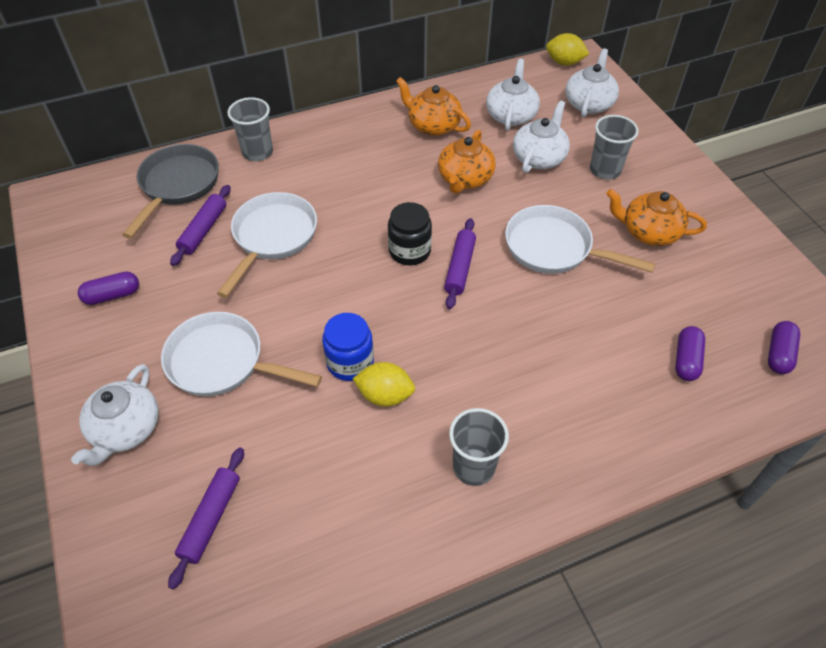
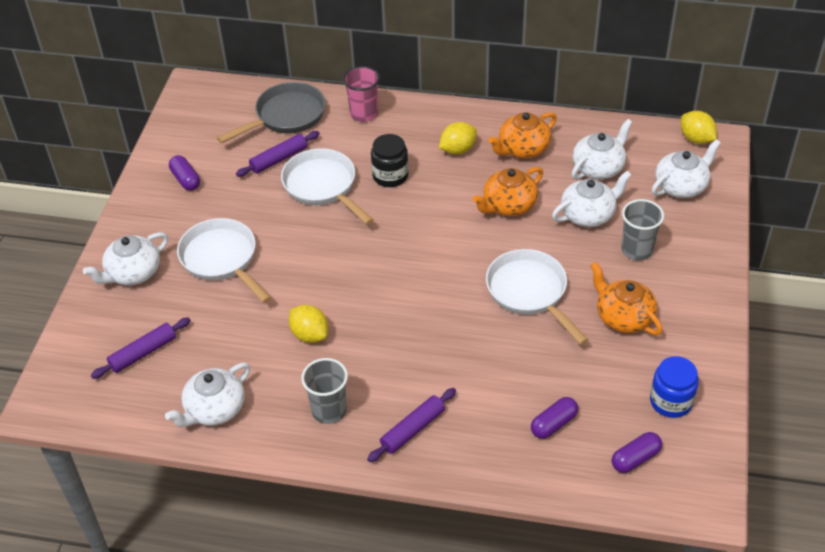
camera: 35 degrees right, 5 degrees down
(112, 295) = (186, 179): purple capsule -> purple capsule turned 45 degrees clockwise
(257, 152) = (364, 114): grey cup -> pink cup
(272, 237) = (322, 186): white pan -> white pan turned 90 degrees counterclockwise
(349, 539) = (214, 409): none -> white teapot
(350, 362) = (304, 301): blue jar -> blue jar (671, 401)
(376, 149) = (457, 150): none -> yellow lemon
(409, 251) = (414, 242): black jar -> black jar (390, 176)
(433, 125) = (522, 149): orange teapot -> orange teapot turned 105 degrees counterclockwise
(459, 268) = (441, 272): purple rolling pin -> purple rolling pin (412, 429)

